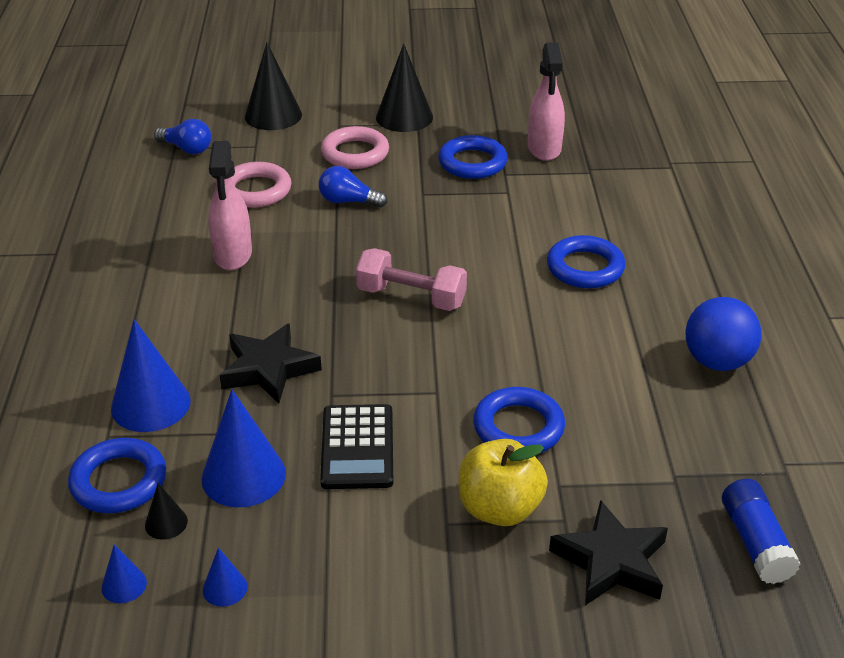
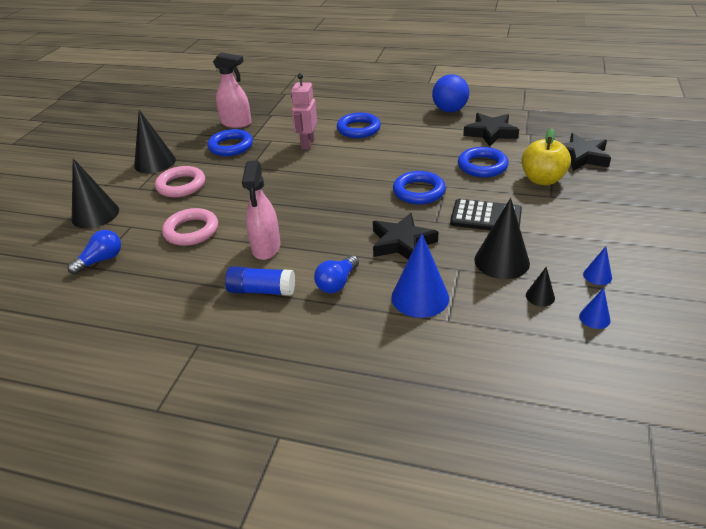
camera: 70 degrees left, 0 degrees up
(119, 481) = (497, 316): blue ring -> blue ring (419, 191)
(233, 255) = (266, 248): pink spray bottle -> pink spray bottle turned 75 degrees clockwise
(243, 476) = (501, 261): blue cone -> black cone
(348, 201) = (237, 194): blue light bulb -> blue light bulb (337, 283)
(411, 297) = (355, 183): pink dumbbell -> none
(511, 227) = (307, 144): none -> pink robot
(650, 426) = (490, 133): none -> black star
(755, 543) = (571, 123): blue glue stick -> blue glue stick (261, 290)

